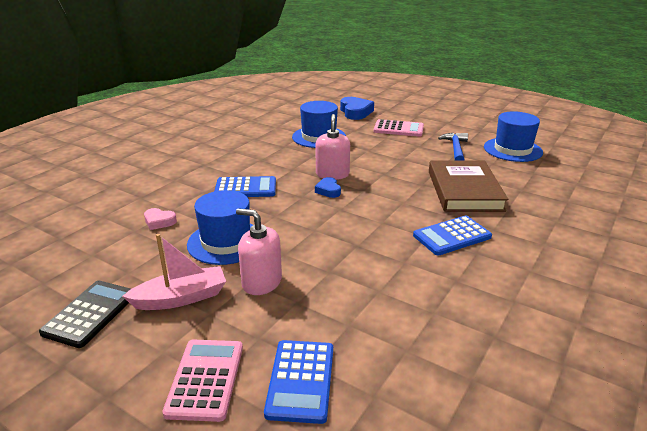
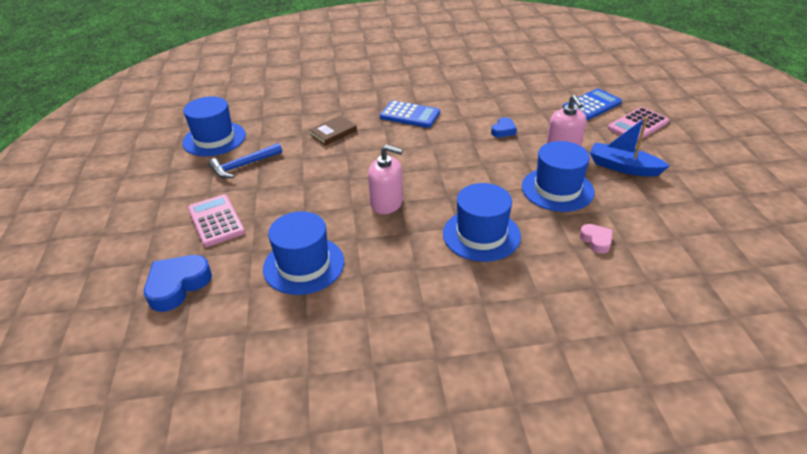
camera: 130 degrees left, 10 degrees up
(90, 313) = (691, 187): black calculator -> none
(181, 298) = (623, 167): pink boat -> blue boat
(245, 188) = (481, 235): blue calculator -> blue hat
(328, 190) = (419, 189): blue heart -> blue heart (503, 130)
(332, 174) = (387, 203): pink soap dispenser -> pink soap dispenser turned 120 degrees counterclockwise
(464, 190) = (333, 132): brown book -> brown book, size x0.50

